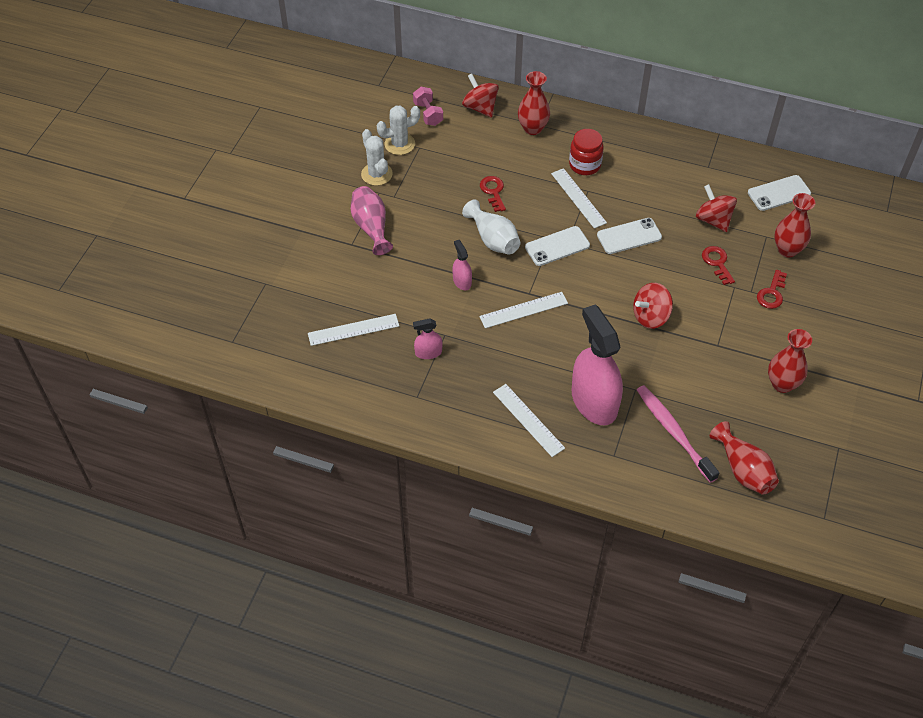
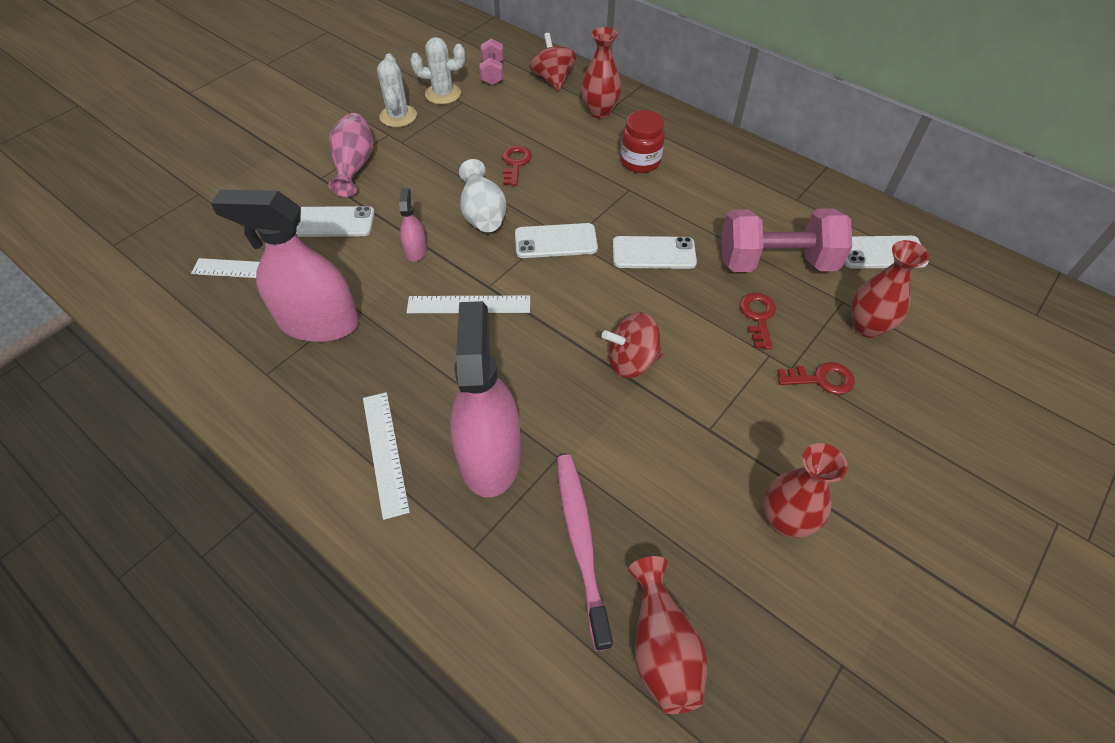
camera: 20 degrees right, 0 degrees up
(387, 277) = (333, 222): none -> white phone
(428, 352) = (318, 322): pink spray bottle -> pink spray bottle, size x2.25
(578, 198) = (613, 194): white ruler -> none
(713, 220) = (776, 262): red spinning top -> pink dumbbell
(772, 293) = (821, 379): red key -> red key turned 135 degrees counterclockwise

